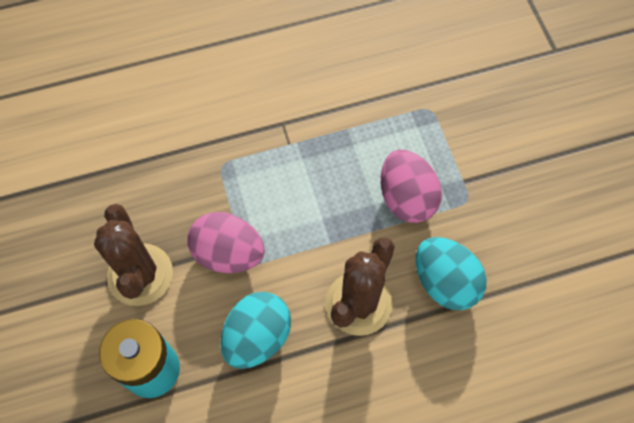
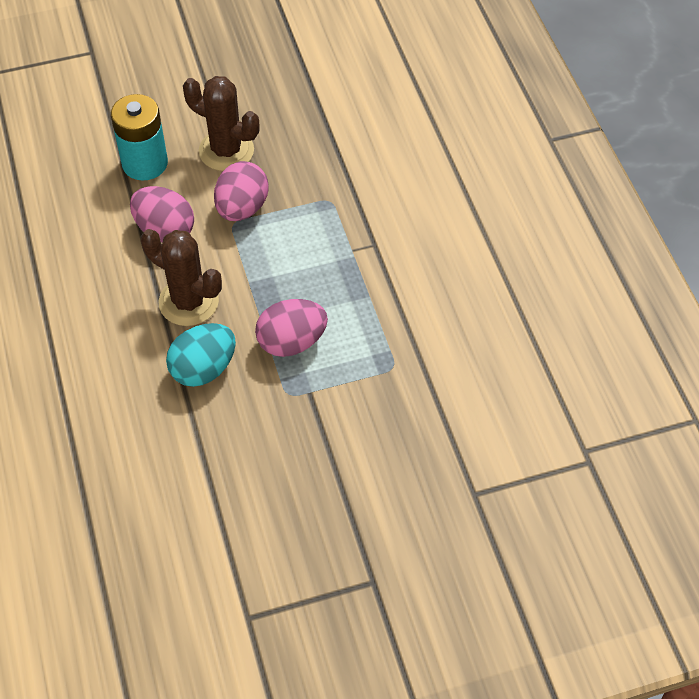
camera: 90 degrees right, 10 degrees down
(140, 274) = (226, 151): brown cactus -> brown cactus turned 45 degrees clockwise
(257, 337) = (165, 230): turquoise egg -> pink egg

